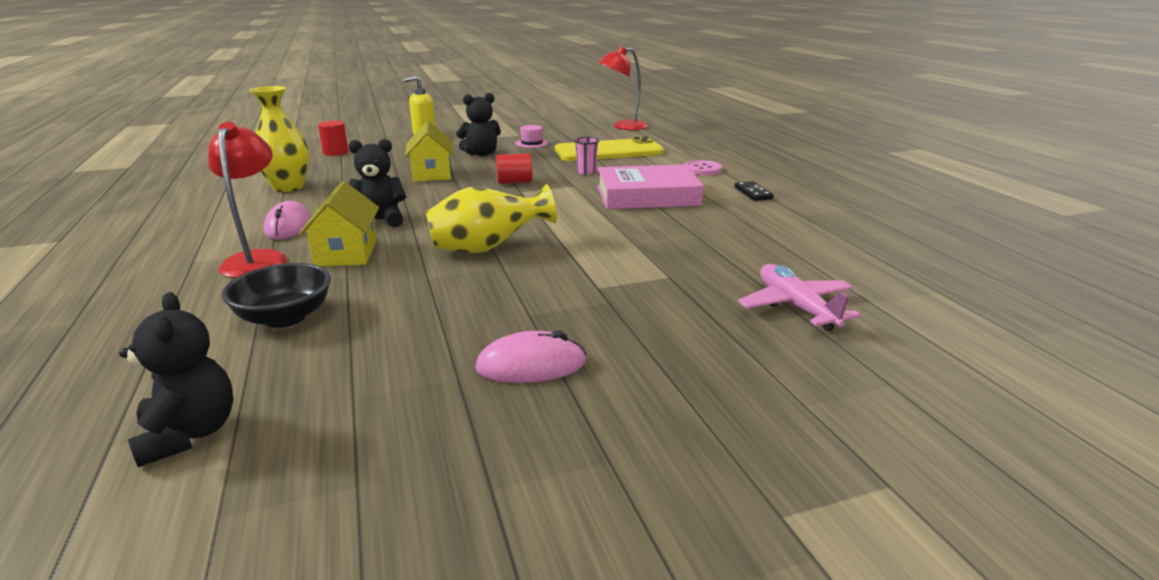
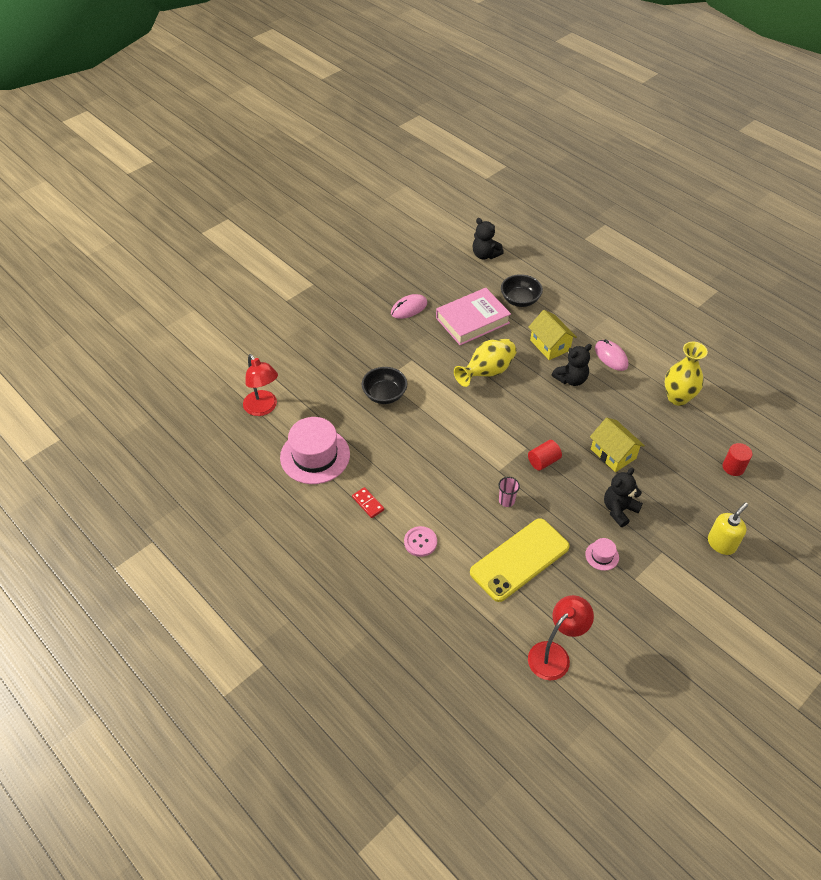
camera: 155 degrees right, 25 degrees up
(258, 259) = (583, 327): red lamp -> red lamp (263, 408)
(647, 196) = (438, 471): pink book -> pink book (472, 320)
(679, 260) = (384, 395): none -> black bowl
(753, 193) = (368, 503): black domino -> red domino
(796, 306) = (320, 374): pink plane -> none
(821, 231) = (315, 456): none -> pink hat

